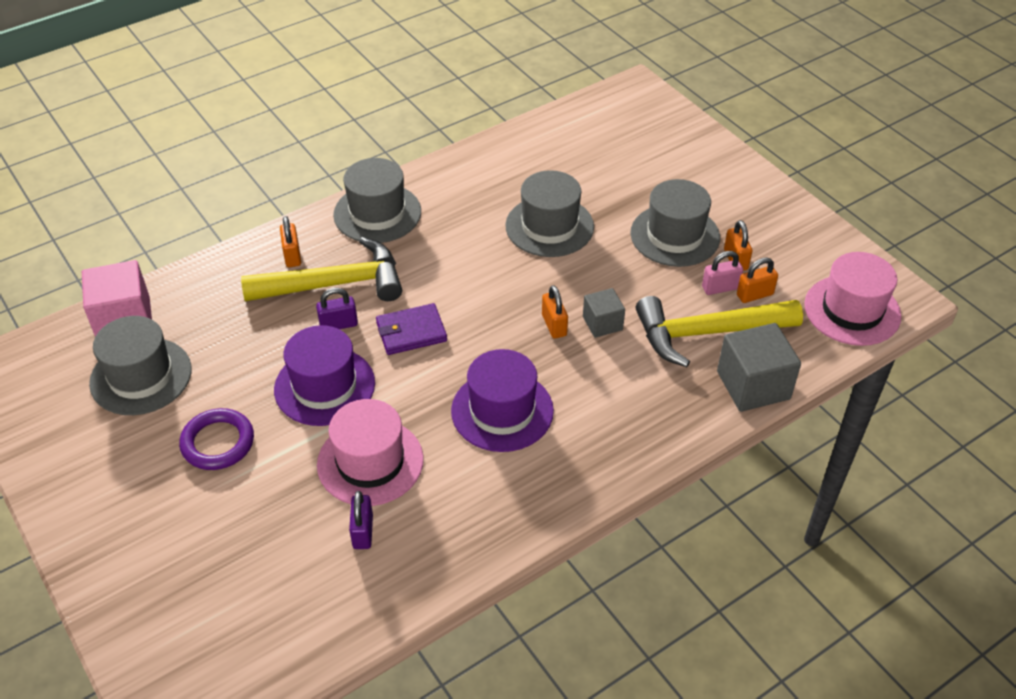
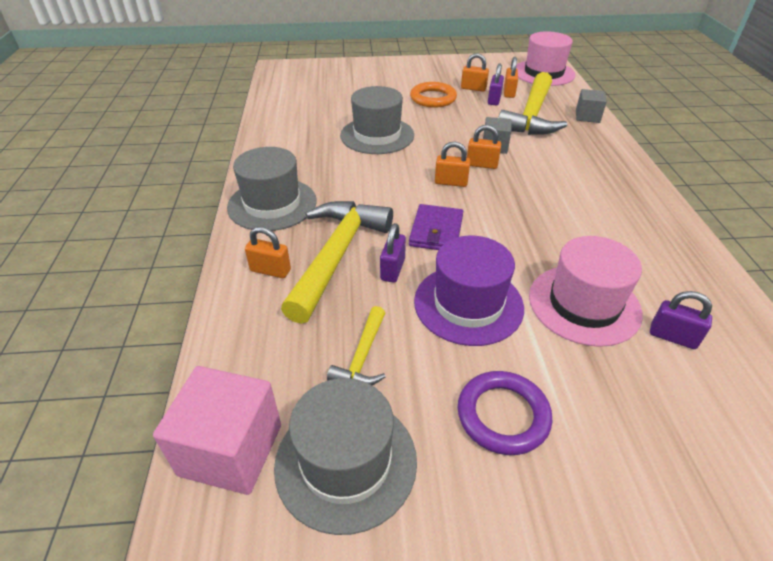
camera: 60 degrees left, 5 degrees down
(231, 347) = (362, 357): none -> yellow hammer
(501, 314) = (451, 182): none -> orange padlock
(502, 411) = (558, 214): purple hat -> none
(675, 235) = (433, 98): grey hat -> orange ring
(720, 288) = (494, 100): pink padlock -> purple padlock
(753, 385) = (587, 116): grey cube -> grey cube, size x0.58

